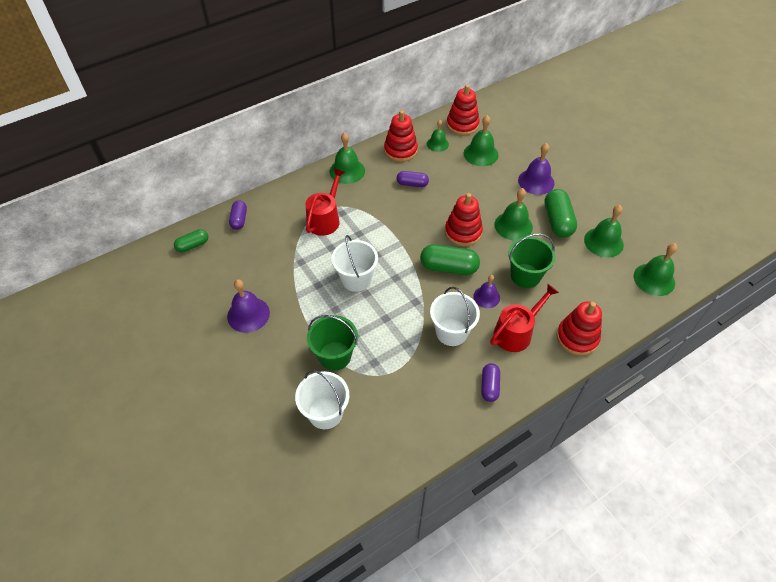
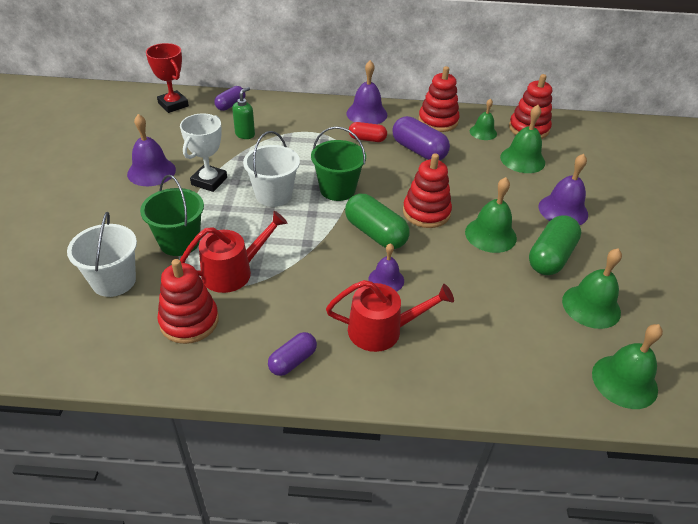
camera: 35 degrees right, 10 degrees down
(193, 245) = (173, 105): green capsule -> red trophy
(280, 240) = (245, 134): none -> green soap dispenser
(300, 296) = (209, 181): none -> white trophy
(325, 219) = (303, 138): red watering can -> red watering can (233, 272)
(347, 171) = (366, 114): green bell -> purple bell
(369, 194) = (367, 139): none -> red capsule
(412, 184) = (419, 150): purple capsule -> purple capsule, size x1.65
(451, 332) = (311, 288): white bucket -> none
(525, 276) = (453, 285): green bucket -> green bucket (337, 189)
(577, 337) = (450, 379): red stacking toy -> red stacking toy (189, 321)

